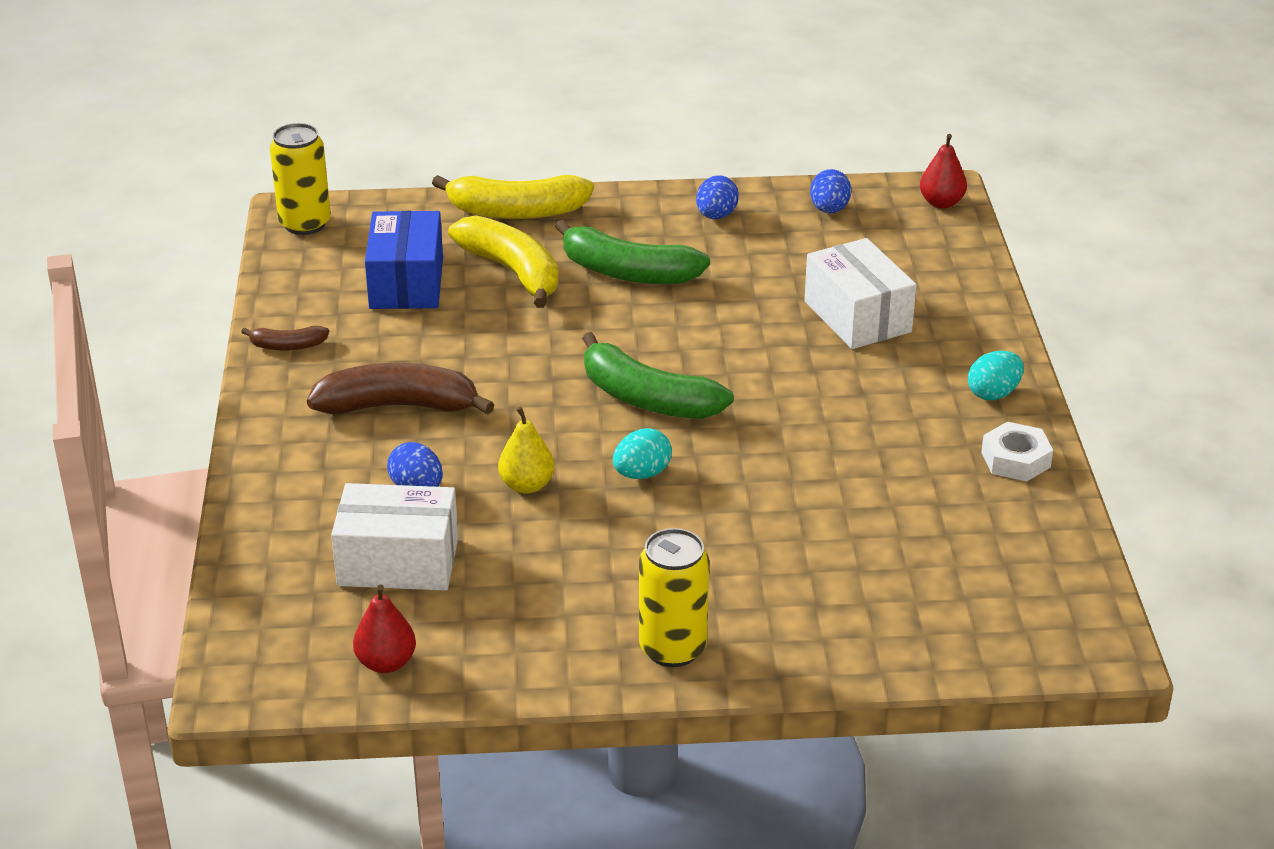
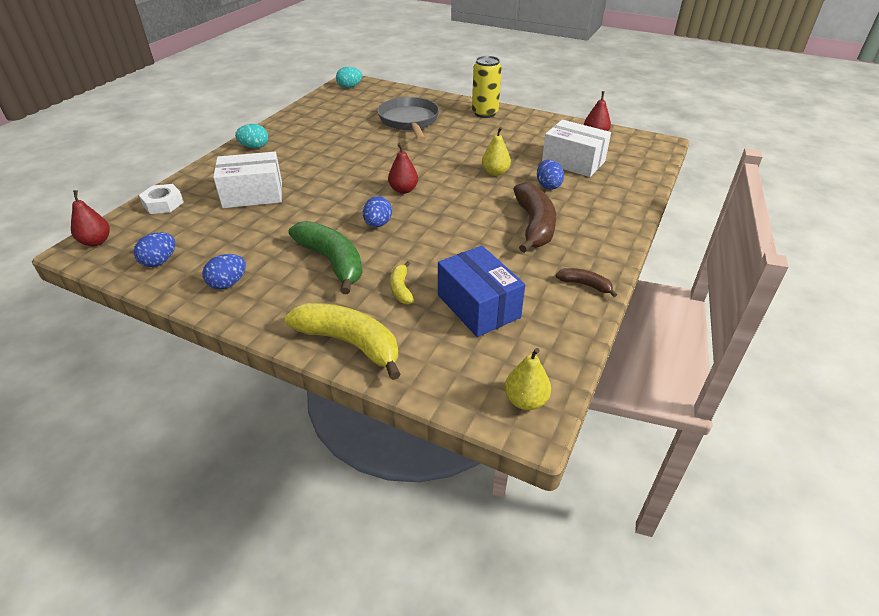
camera: 150 degrees left, 5 degrees up
(305, 224) = (525, 400): yellow can -> yellow pear
(399, 406) = (534, 225): brown banana -> brown banana turned 120 degrees counterclockwise
(406, 283) = (478, 306): blue box -> blue box turned 60 degrees counterclockwise
(513, 272) = (401, 289): yellow banana -> yellow banana, size x0.49
(625, 334) = (378, 224): none -> blue egg
(642, 474) = (440, 162): turquoise egg -> turquoise egg (349, 87)
(647, 399) = (403, 190): green banana -> red pear
(805, 559) = (409, 121): none -> grey pan
(857, 316) = (253, 194): white box -> white box turned 75 degrees clockwise
(1015, 460) = (288, 126): white nut -> white nut (163, 204)

